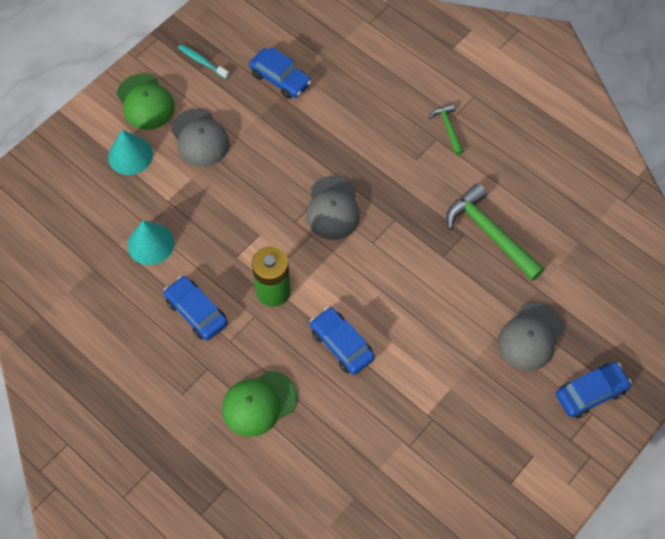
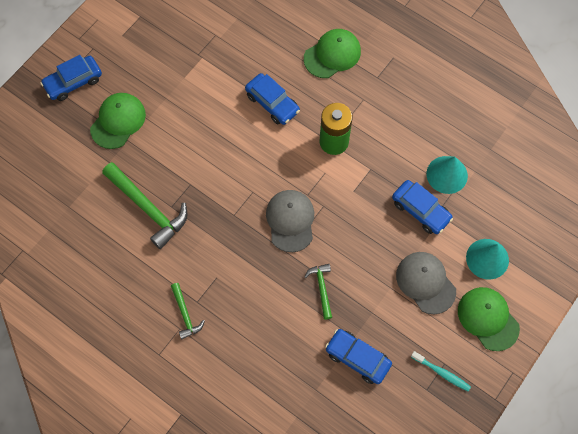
camera: 175 degrees right, 5 degrees up
(196, 312) = (395, 119): blue car -> blue car (420, 210)
(307, 141) = (322, 288): none -> green hammer
(530, 337) = (118, 121): grey cap -> green cap

